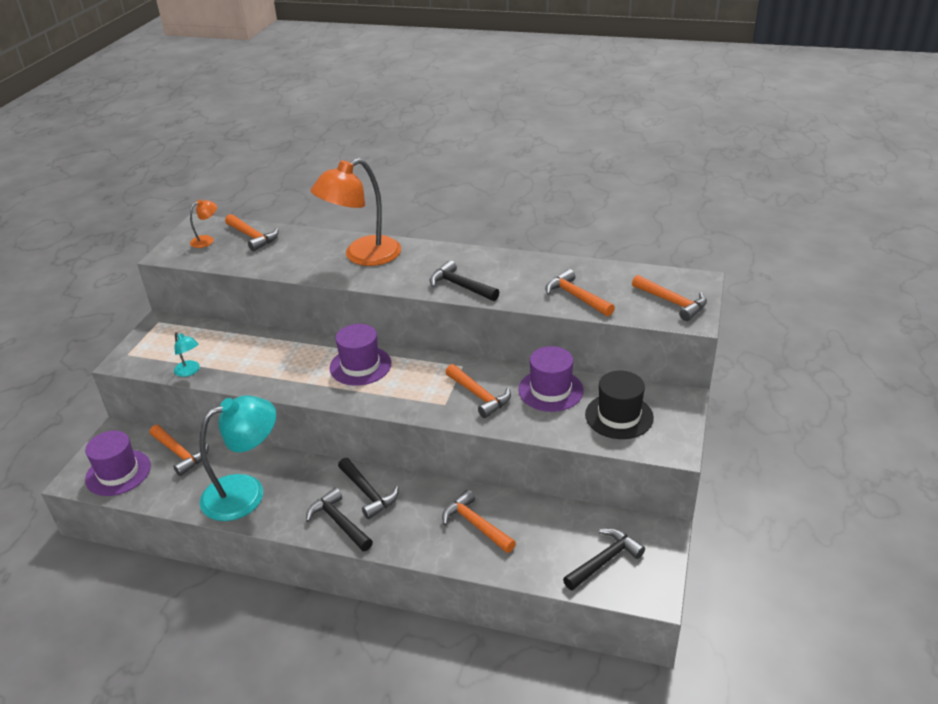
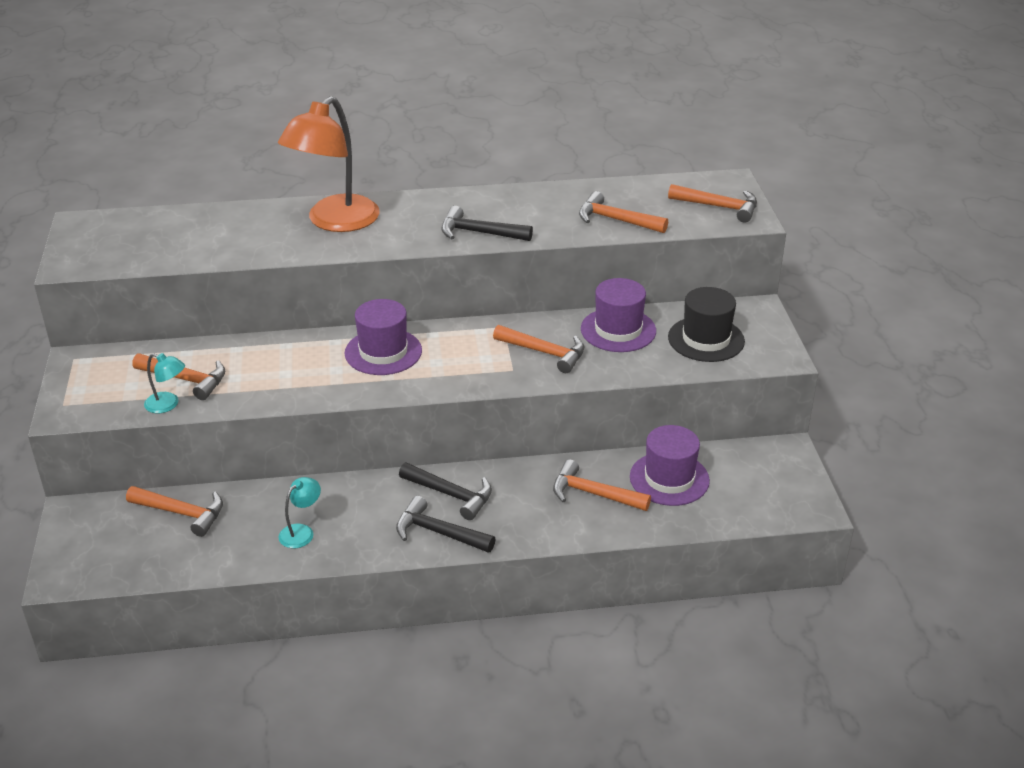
camera: 25 degrees left, 0 degrees up
(118, 473) = (114, 554): purple hat -> purple hat (669, 479)
(207, 240) = (110, 239): orange lamp -> none
(246, 492) = (301, 532): turquoise lamp -> turquoise lamp, size x0.43
(253, 237) = (171, 225): orange hammer -> orange hammer (186, 380)
(604, 560) = (747, 491): black hammer -> none

